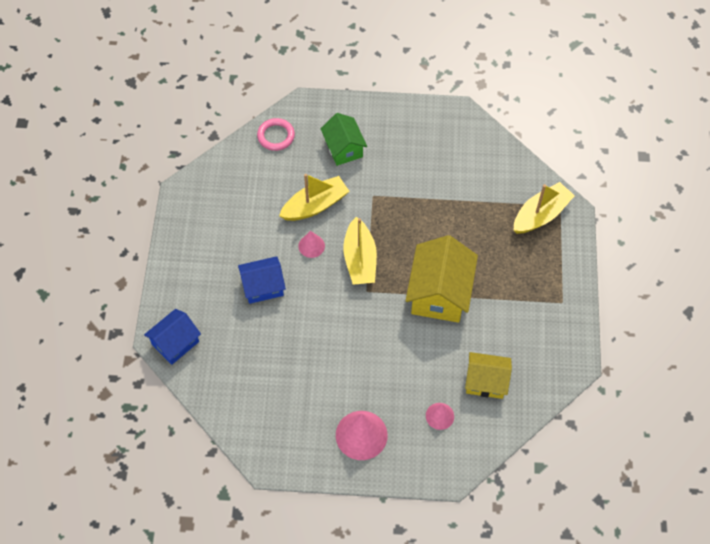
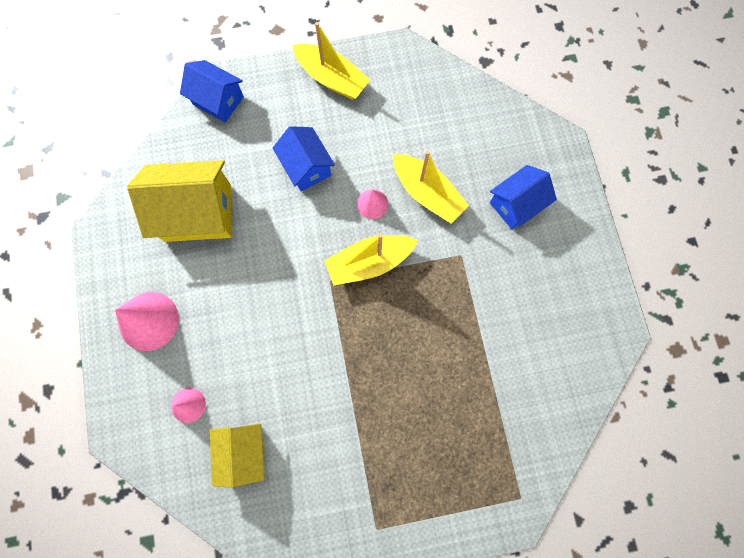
camera: 75 degrees right, 15 degrees up
(276, 136) = (507, 125): pink ring -> none
(343, 148) = (516, 204): green house -> blue house
(439, 293) = (349, 367): yellow house -> yellow house (198, 212)
(540, 215) = (498, 474): yellow boat -> yellow boat (331, 78)

